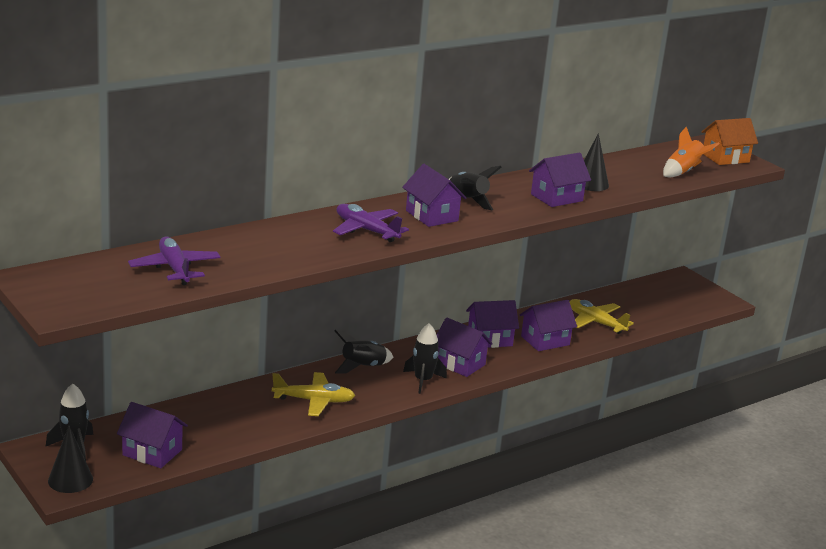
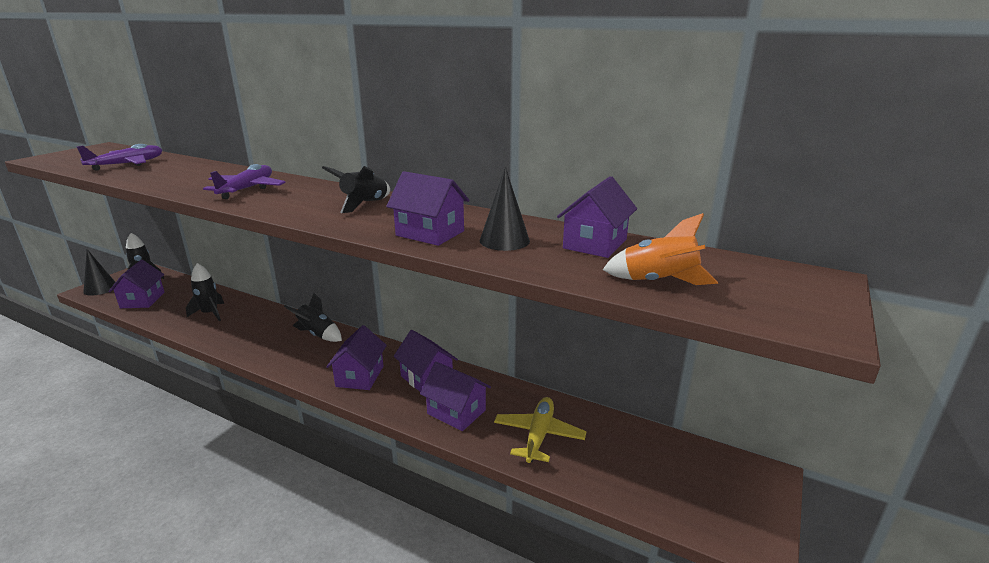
camera: 65 degrees right, 0 degrees up
(314, 401) = (245, 331): yellow plane -> none
(423, 381) = (311, 367): black rocket -> black rocket (210, 313)
(431, 216) = (307, 200): purple house -> purple house (595, 244)
(725, 158) = (791, 301): orange house -> none

